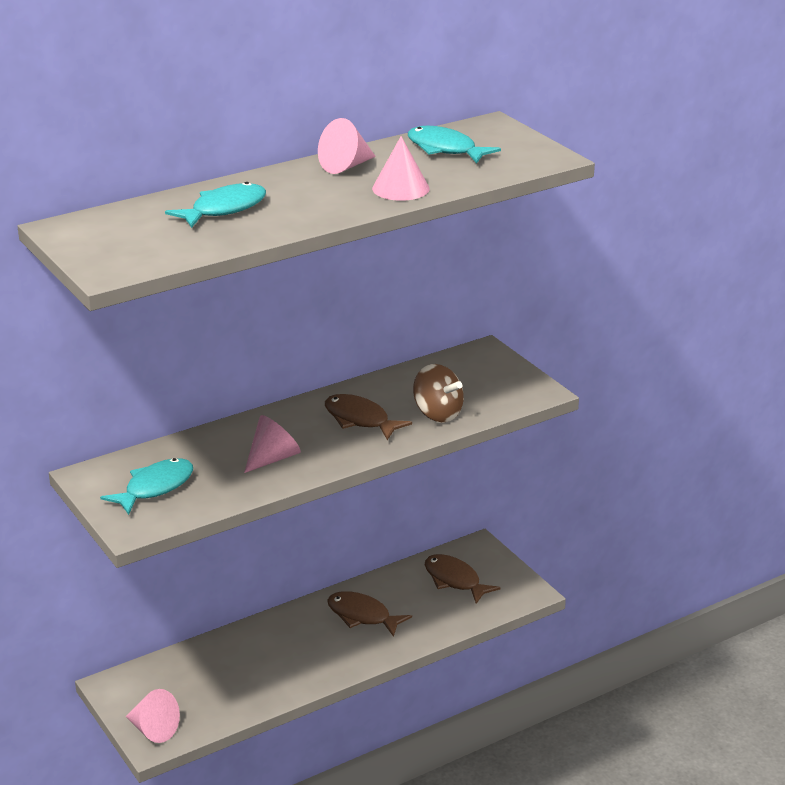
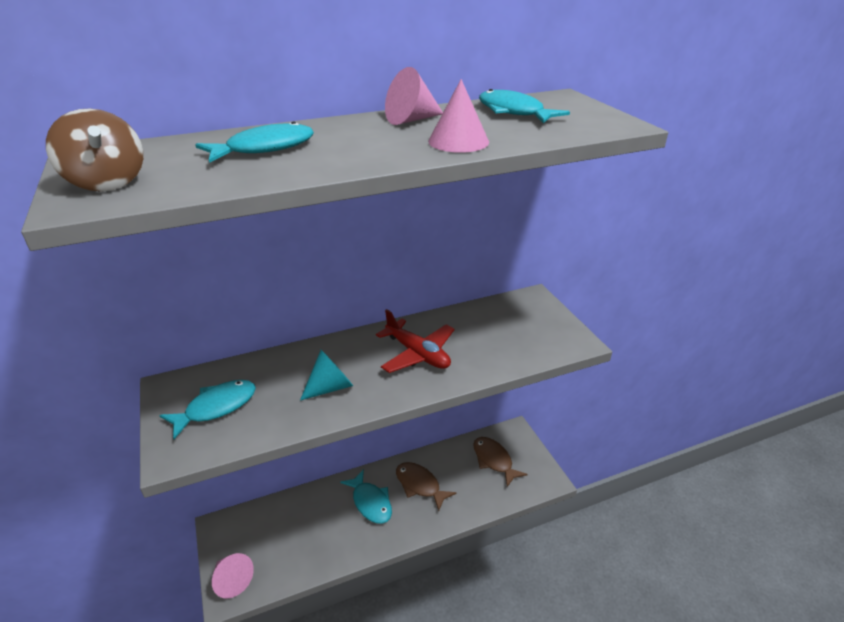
camera: 10 degrees right, 5 degrees up
(273, 458) = (330, 387): pink cone -> turquoise cone
(302, 640) = (370, 502): none -> turquoise fish
(360, 420) = (417, 354): brown fish -> red plane
(437, 414) = (485, 355): brown spinning top -> brown spinning top (107, 182)

